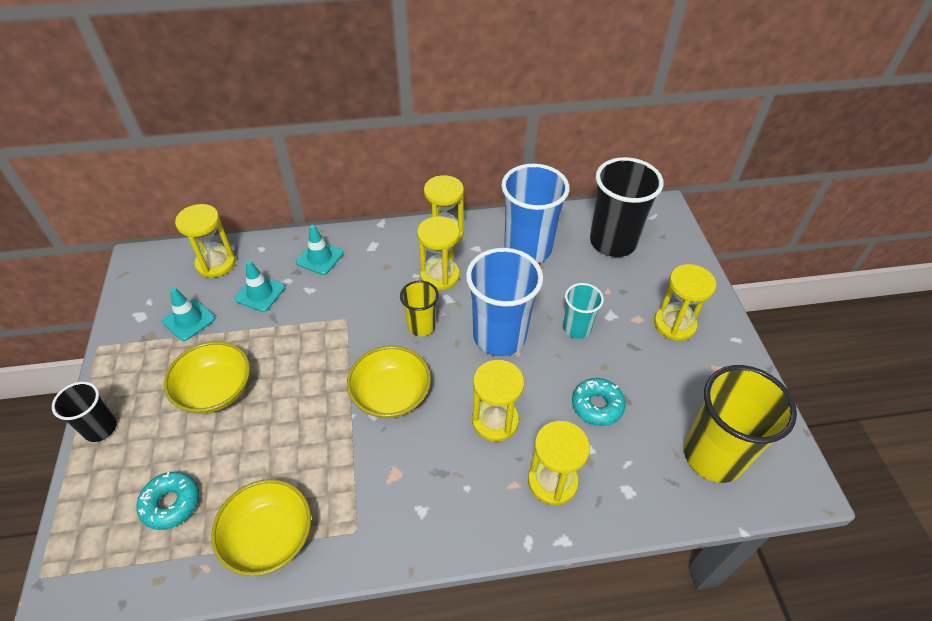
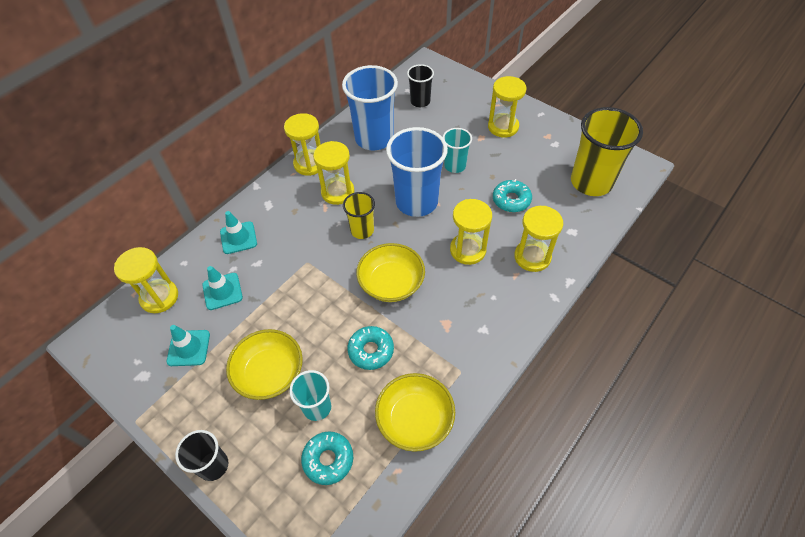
camera: 40 degrees left, 5 degrees up
(213, 451) = (317, 407): none -> turquoise cup
(306, 440) = (371, 350): none -> turquoise donut
(613, 242) = (420, 101): black cup -> black cup, size x0.54

